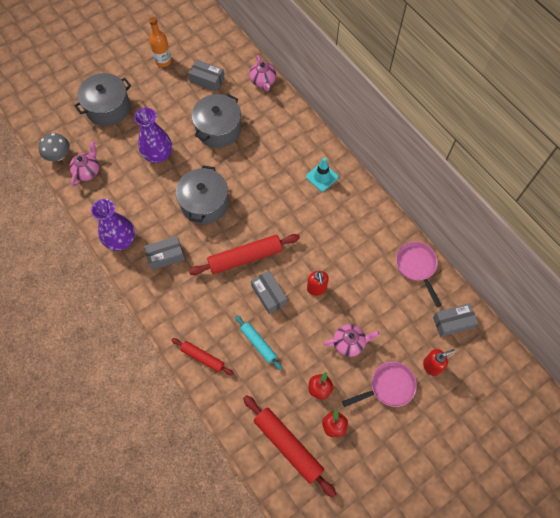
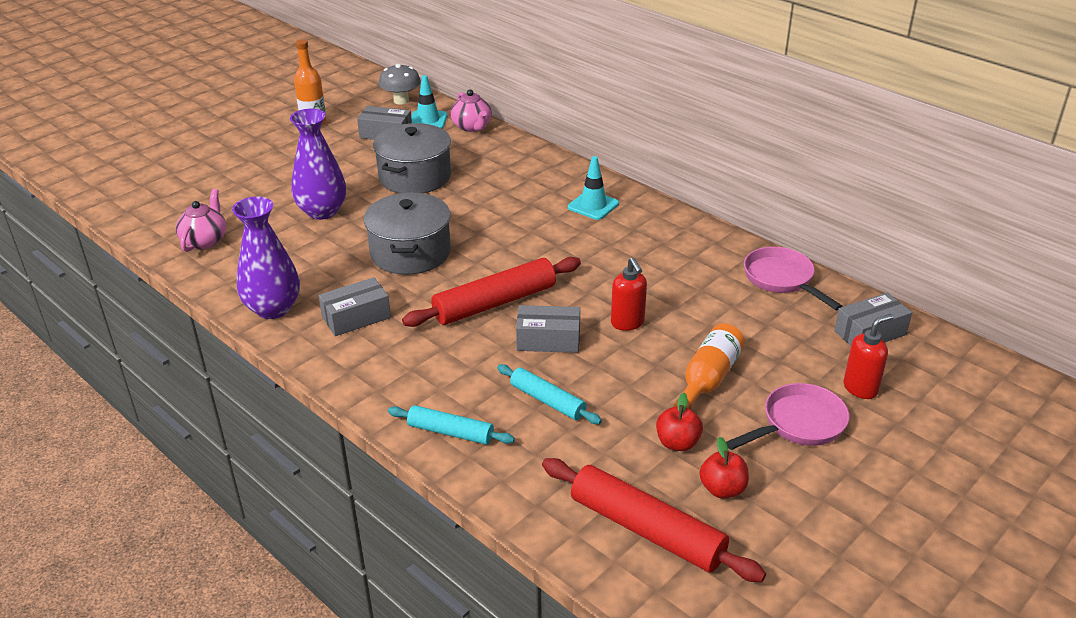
camera: 10 degrees left, 30 degrees down
(59, 155) = (154, 230): grey mushroom -> grey mushroom (401, 101)
(108, 108) = (232, 174): grey pot -> none
(202, 357) = (450, 432): red rolling pin -> turquoise rolling pin
(236, 69) = (428, 120): none -> turquoise traffic cone
(269, 294) = (548, 340): grey box -> grey box turned 45 degrees counterclockwise
(349, 343) = (707, 379): pink teapot -> orange bottle

